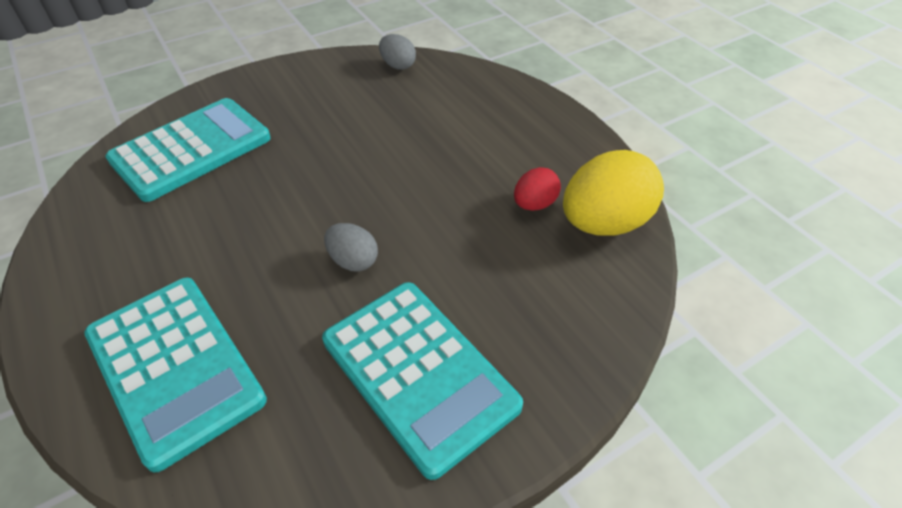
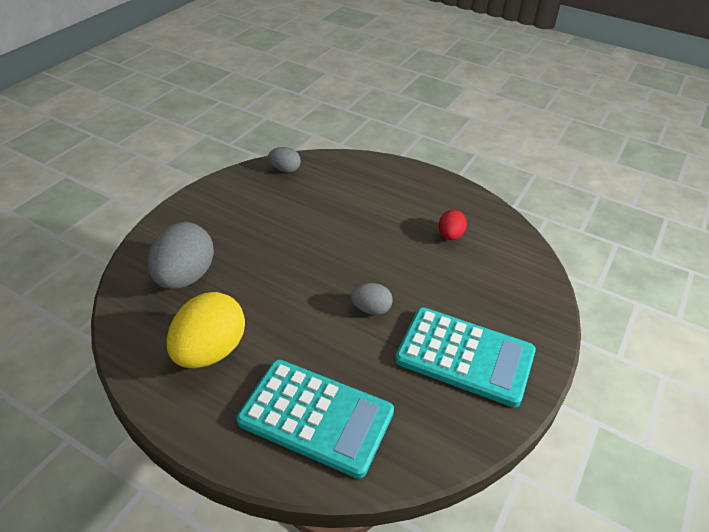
camera: 30 degrees left, 5 degrees down
(191, 149) = (185, 277): turquoise calculator -> grey egg
(604, 223) = (497, 233): yellow egg -> yellow egg (210, 351)

